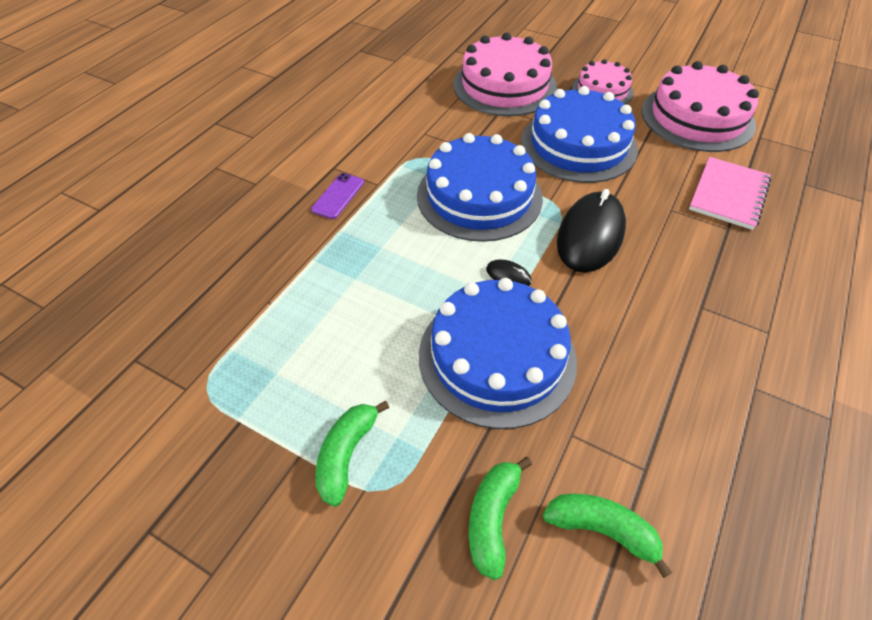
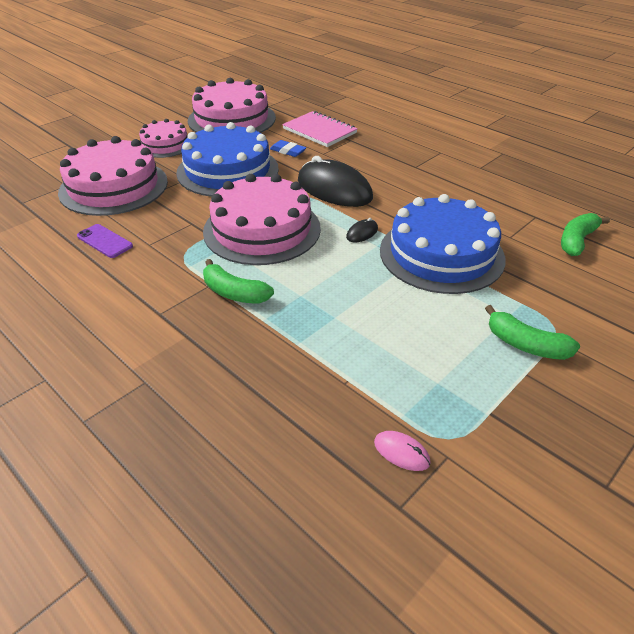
camera: 75 degrees left, 10 degrees down
(189, 354) = (401, 452): none -> pink mouse
(338, 196) = (210, 315): purple phone -> purple phone (104, 241)
(479, 196) = (262, 229): blue cake -> pink cake
(492, 518) = (573, 281): green banana -> green banana (234, 293)
(653, 179) = (288, 151): none -> blue eraser

